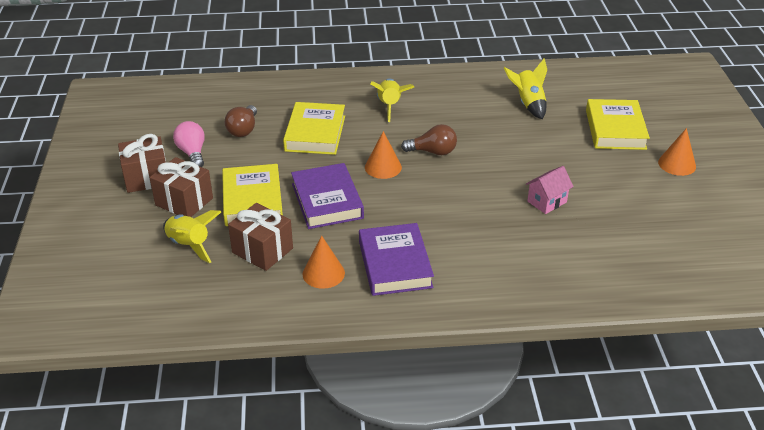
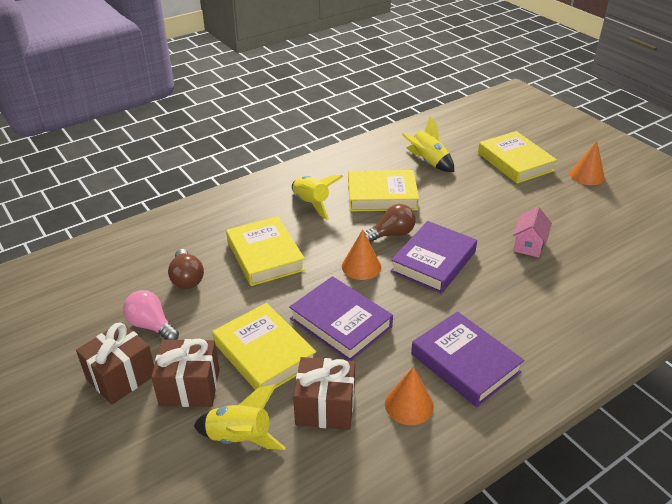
camera: 30 degrees left, 0 degrees up
(447, 184) = (433, 261): none -> purple book
(456, 119) = (382, 196): none -> yellow book

